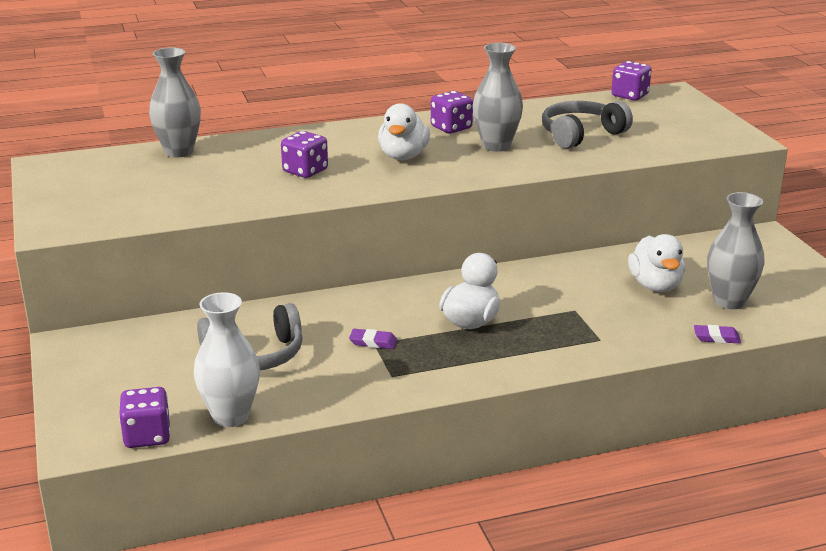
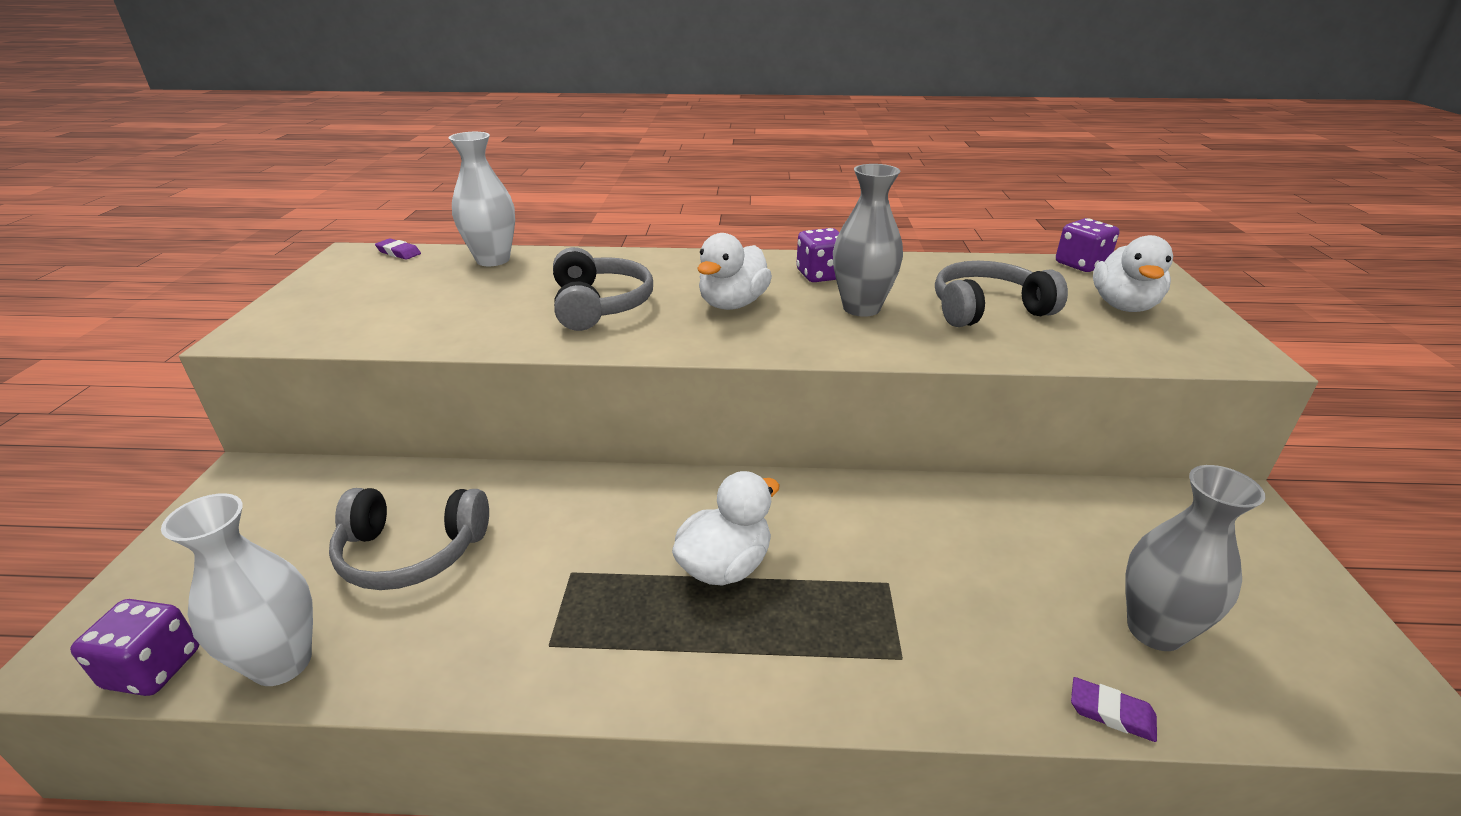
camera: 20 degrees right, 5 degrees up
(179, 152) = (493, 260): grey vase -> white vase
(305, 171) = (600, 305): purple dice -> grey headphones
(373, 342) = (571, 569): purple eraser -> purple eraser (399, 252)
(655, 286) = (1035, 564): white duck -> white duck (1123, 306)

